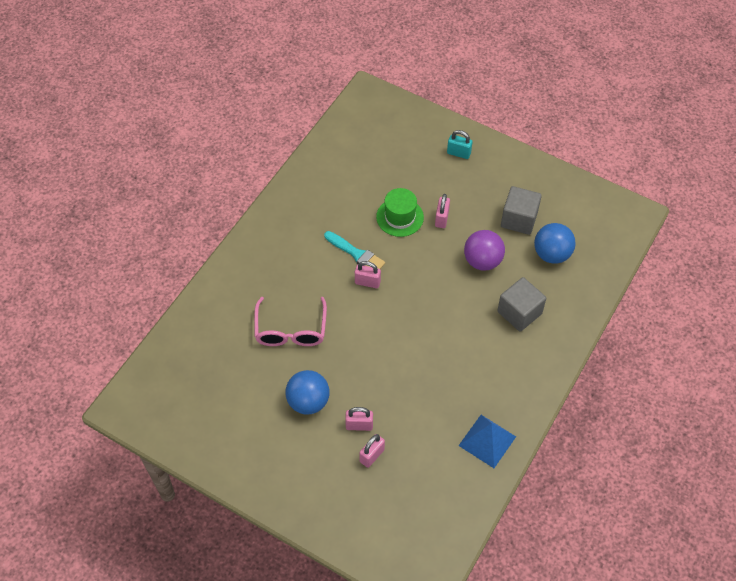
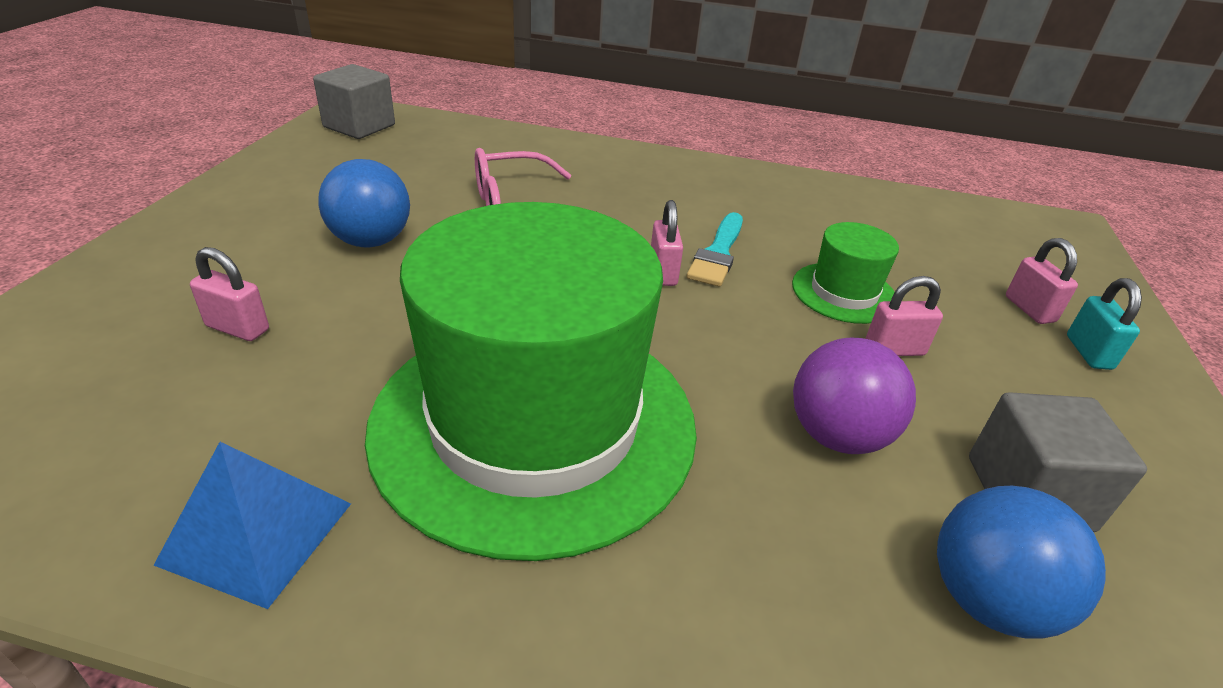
camera: 70 degrees right, 20 degrees down
(359, 425) = (317, 303): pink padlock -> pink padlock (1029, 309)
(455, 354) = (534, 423): none -> green hat
(519, 312) = (724, 544): grey cube -> grey cube (359, 126)

